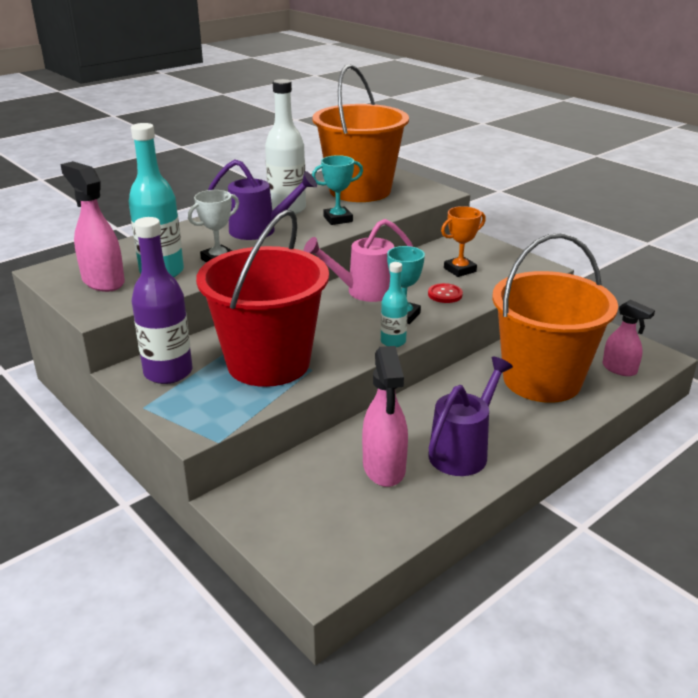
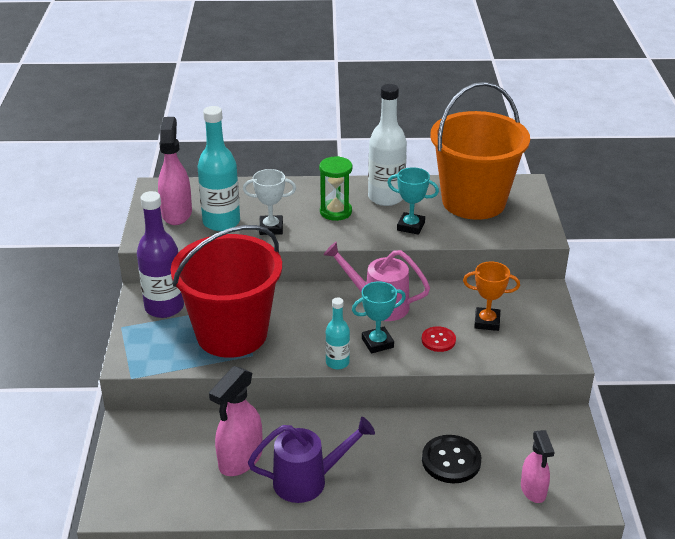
camera: 40 degrees right, 5 degrees up
(259, 231) = (335, 212): purple watering can -> green hourglass
(542, 380) = (451, 460): orange bucket -> black button

